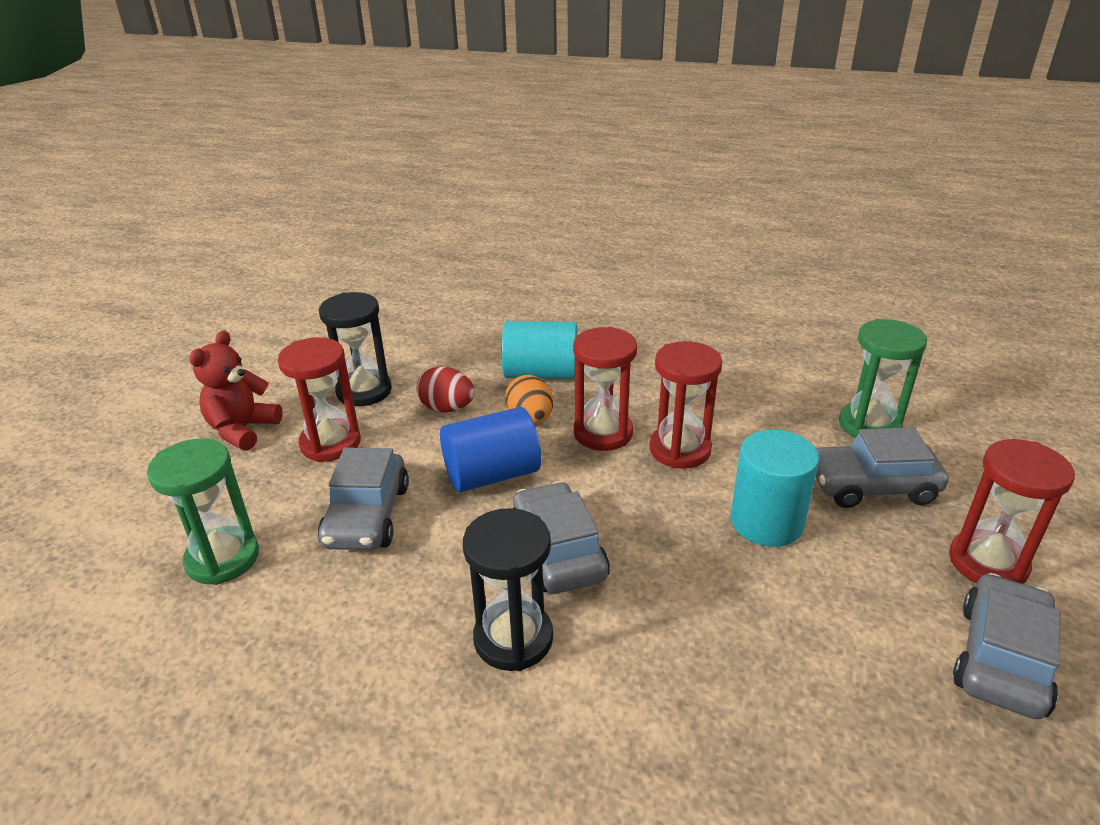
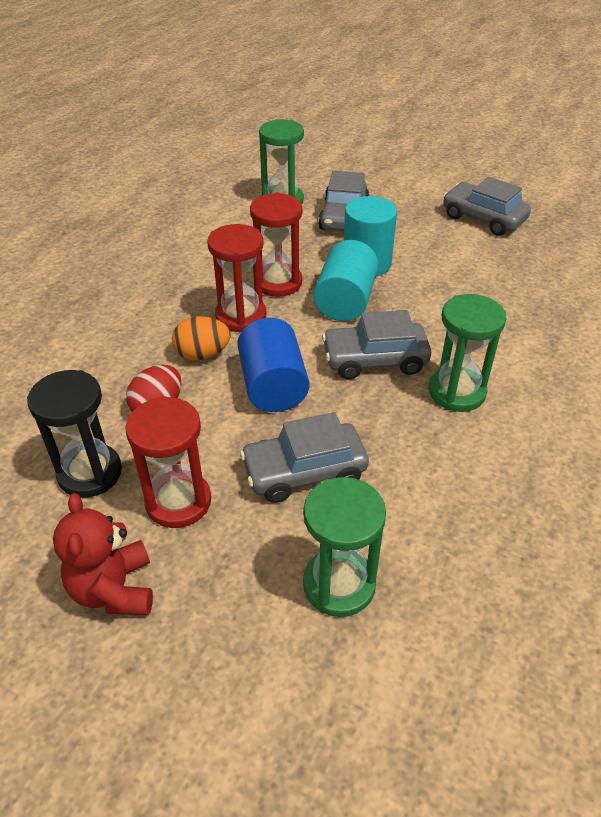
camera: 80 degrees left, 10 degrees up
(242, 430) = (114, 589): red teddy bear -> red teddy bear turned 45 degrees clockwise
(367, 516) = (304, 471): grey car -> grey car turned 150 degrees clockwise
(513, 638) = (457, 392): black hourglass -> green hourglass
(541, 373) = (131, 339): turquoise cylinder -> turquoise cylinder (345, 301)
(987, 563) = (417, 201): red hourglass -> none

